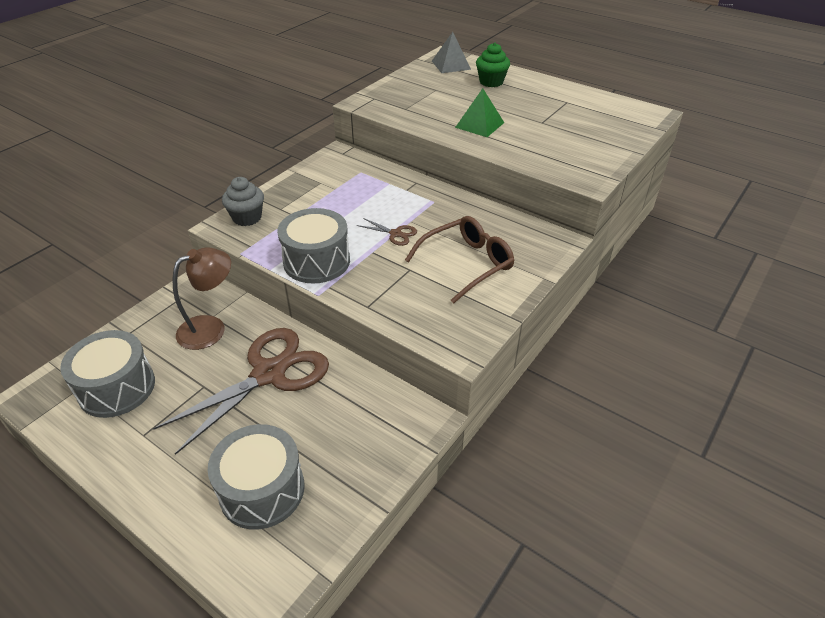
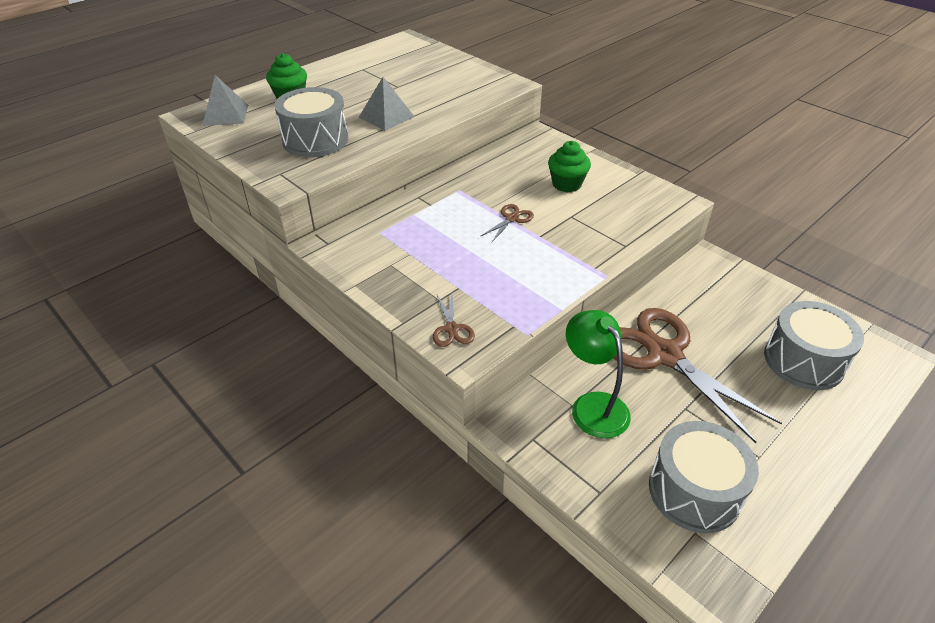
camera: 80 degrees left, 0 degrees up
(211, 328) = (593, 405): brown lamp -> green lamp
(247, 218) = (452, 329): grey cupcake -> brown scissors
(316, 261) = (551, 274): grey drum -> grey drum (315, 140)
(467, 264) = (566, 184): brown glasses -> green cupcake
(479, 125) = (386, 117): green pyramid -> grey pyramid

